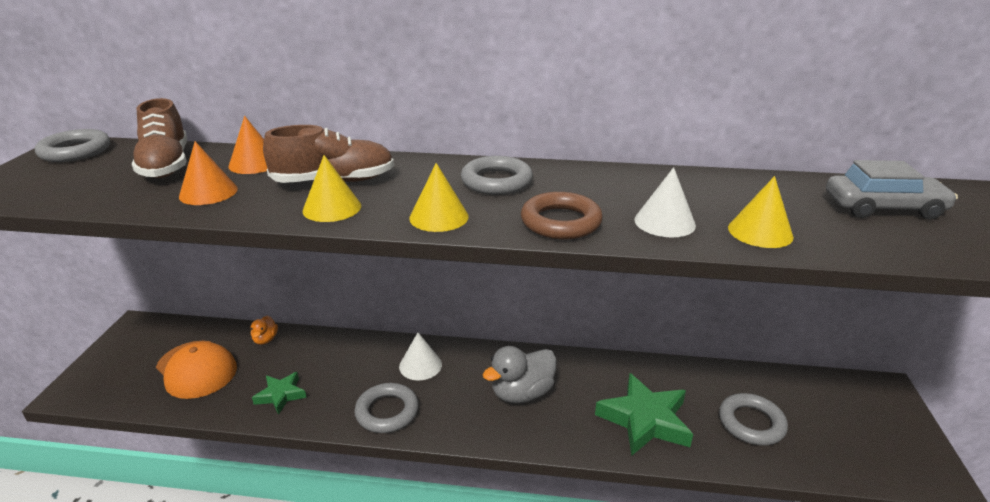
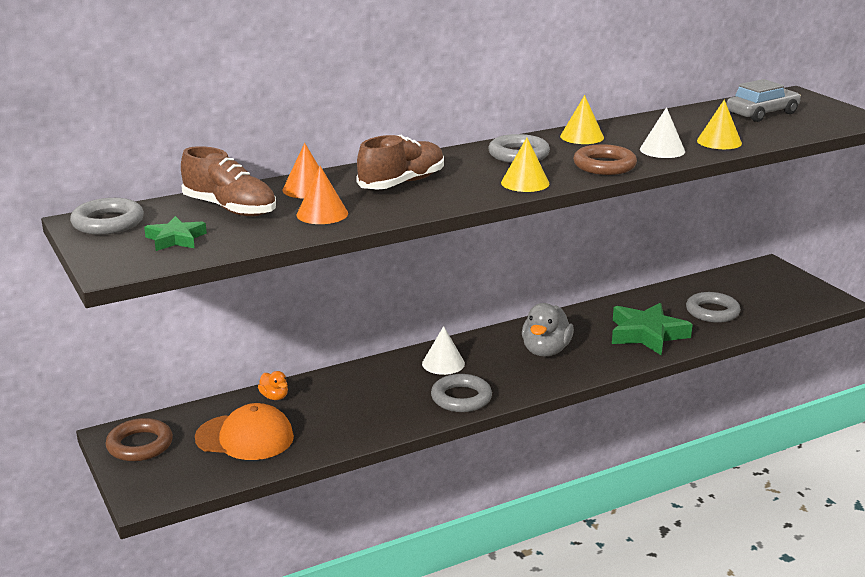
camera: 35 degrees left, 5 degrees down
(135, 341) = (140, 445): none -> brown ring
(281, 395) = (356, 422): green star -> green star (176, 239)
(332, 208) = (441, 197): yellow cone -> yellow cone (582, 137)

